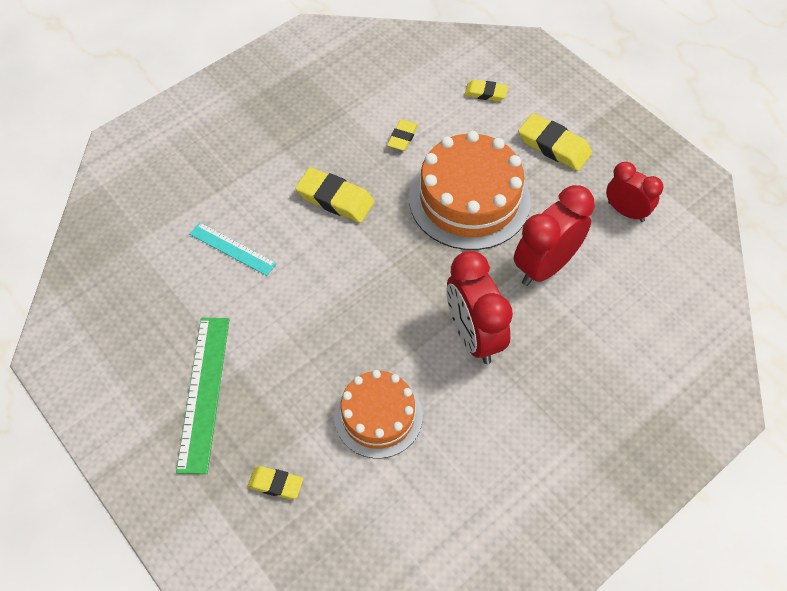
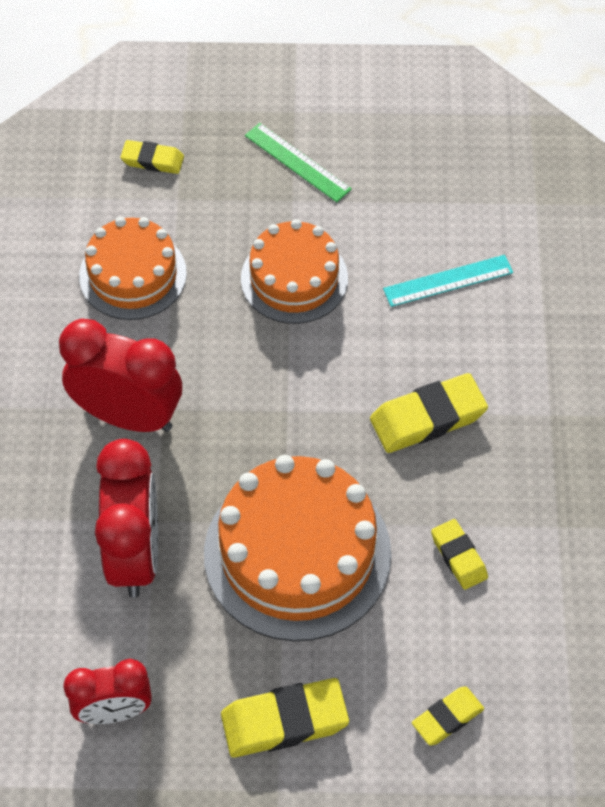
camera: 130 degrees right, 0 degrees up
(204, 392) = (297, 162): green ruler -> green ruler, size x0.63
(276, 484) = (152, 160): yellow eraser -> yellow eraser turned 45 degrees clockwise
(300, 325) = (294, 278): none -> orange cake

